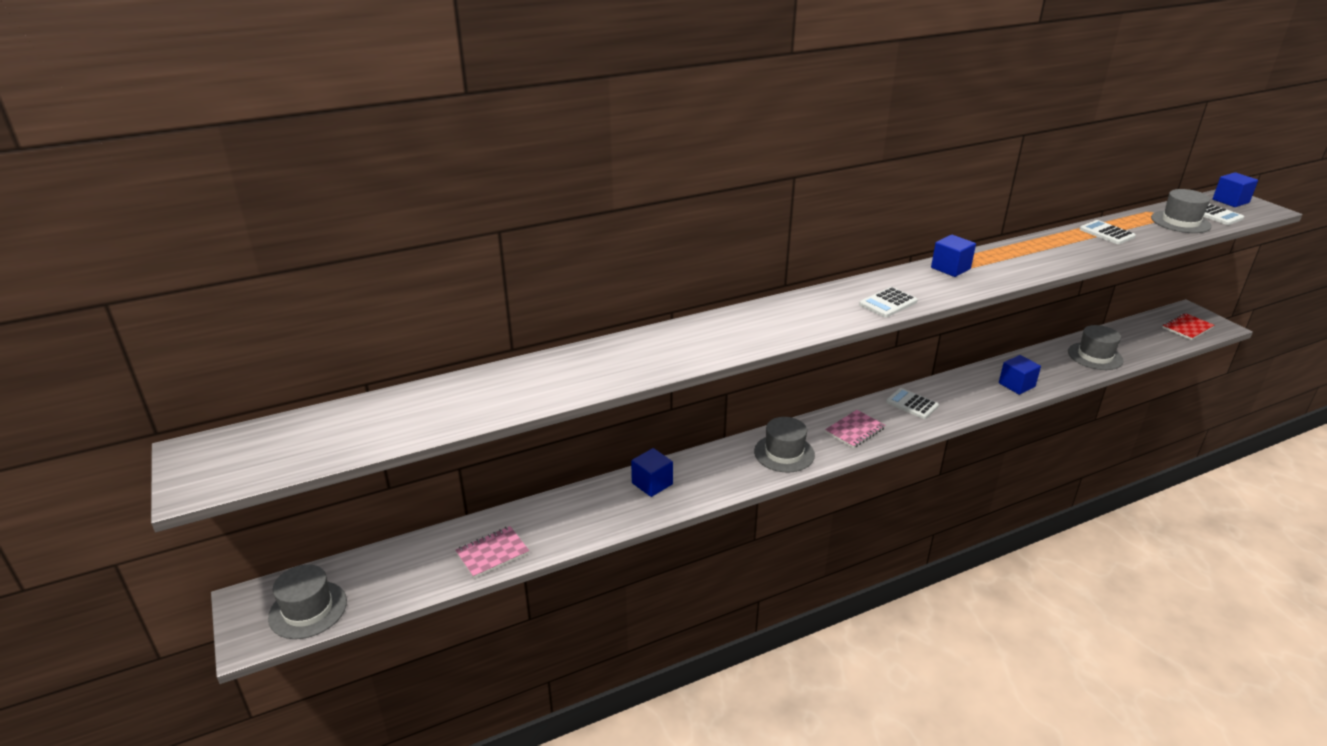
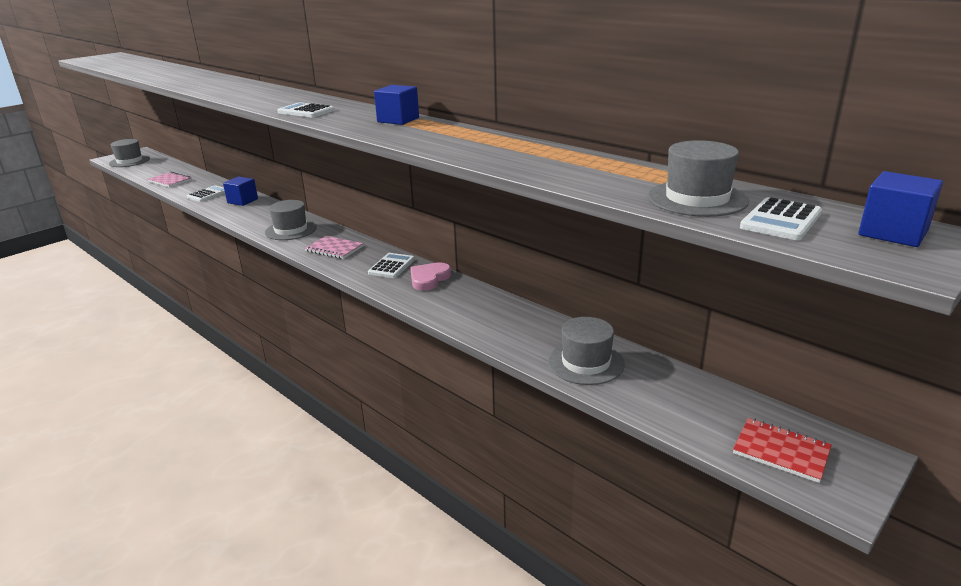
camera: 70 degrees right, 5 degrees down
(946, 390) = (429, 279): none -> pink heart
(1016, 385) = (466, 314): blue cube -> none
(1106, 233) = (580, 164): white calculator -> white calculator (208, 194)

